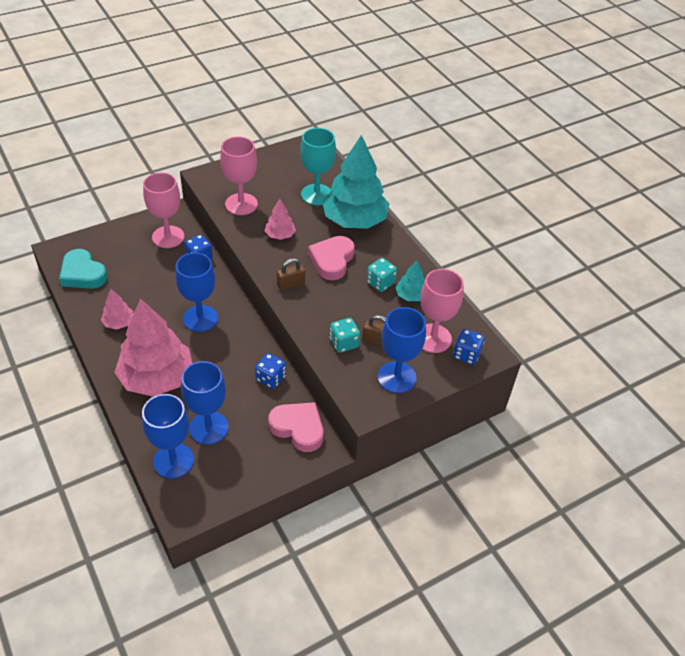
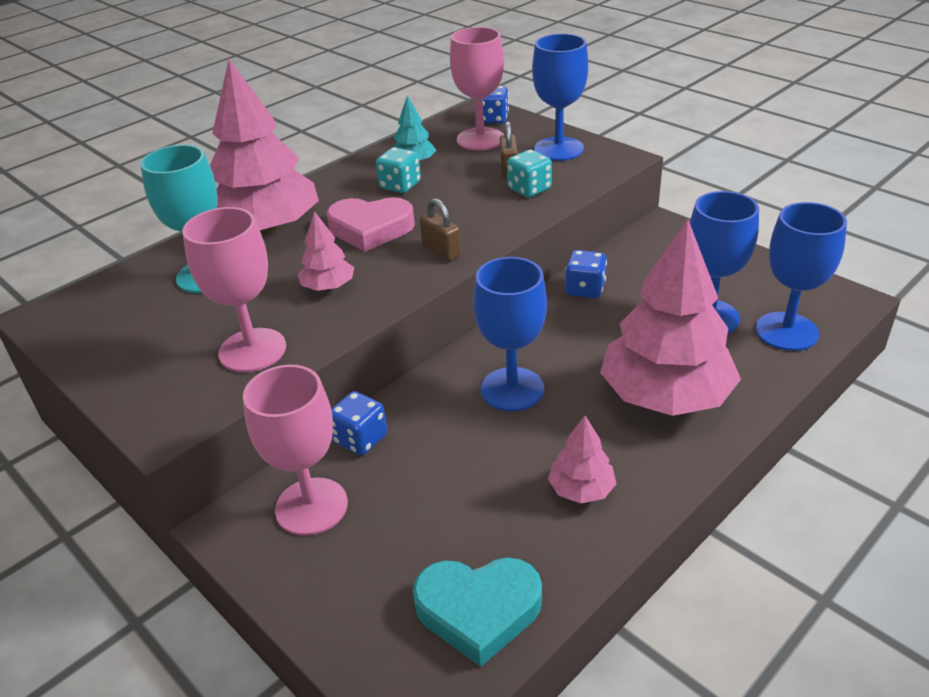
camera: 100 degrees left, 10 degrees down
(83, 274) = (478, 610): turquoise heart -> turquoise heart turned 60 degrees clockwise
(298, 428) = (648, 250): pink heart -> none
(354, 220) = (268, 229): turquoise tree -> pink tree

